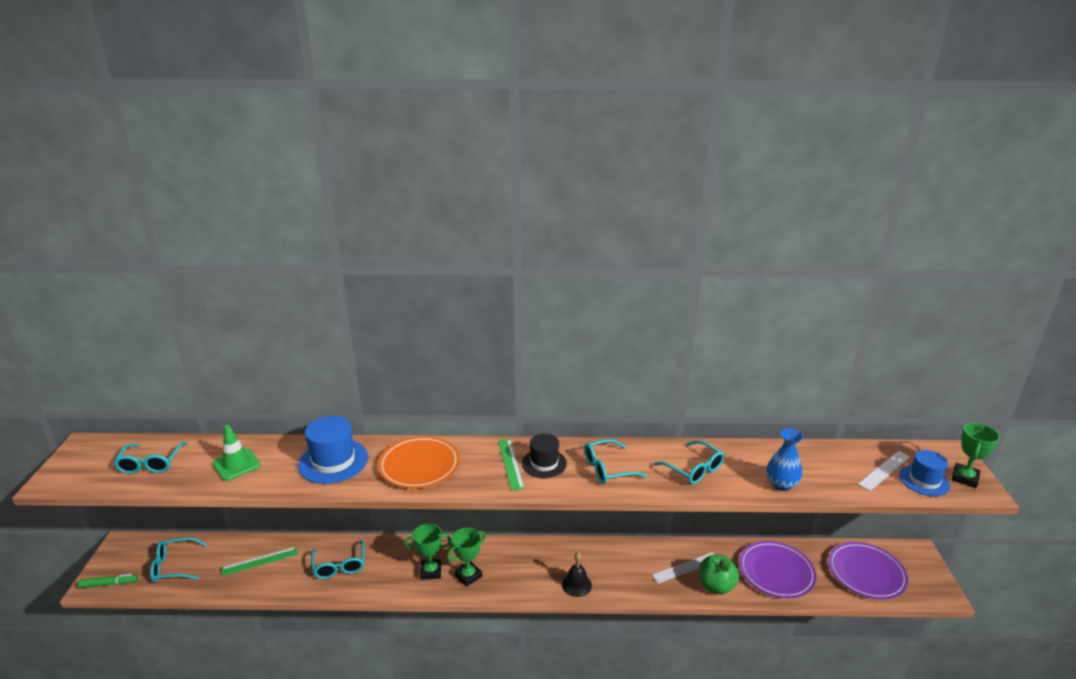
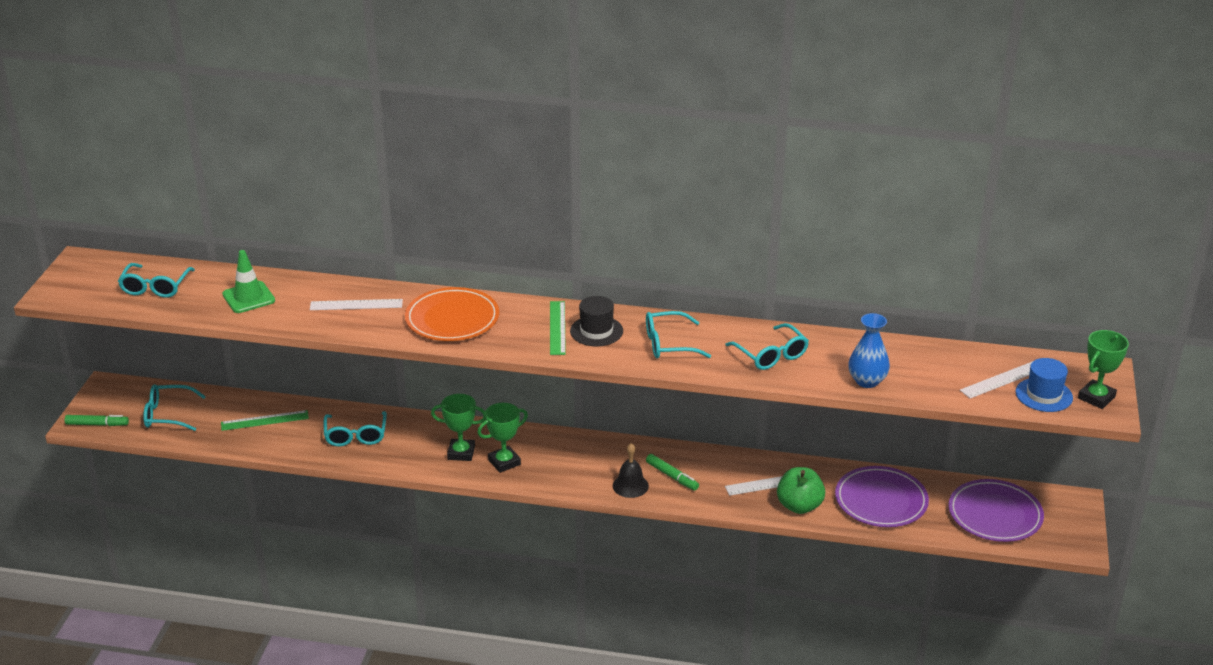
camera: 10 degrees right, 5 degrees up
(333, 461) = (356, 305): blue hat -> white ruler
(607, 571) = (672, 476): none -> green marker

